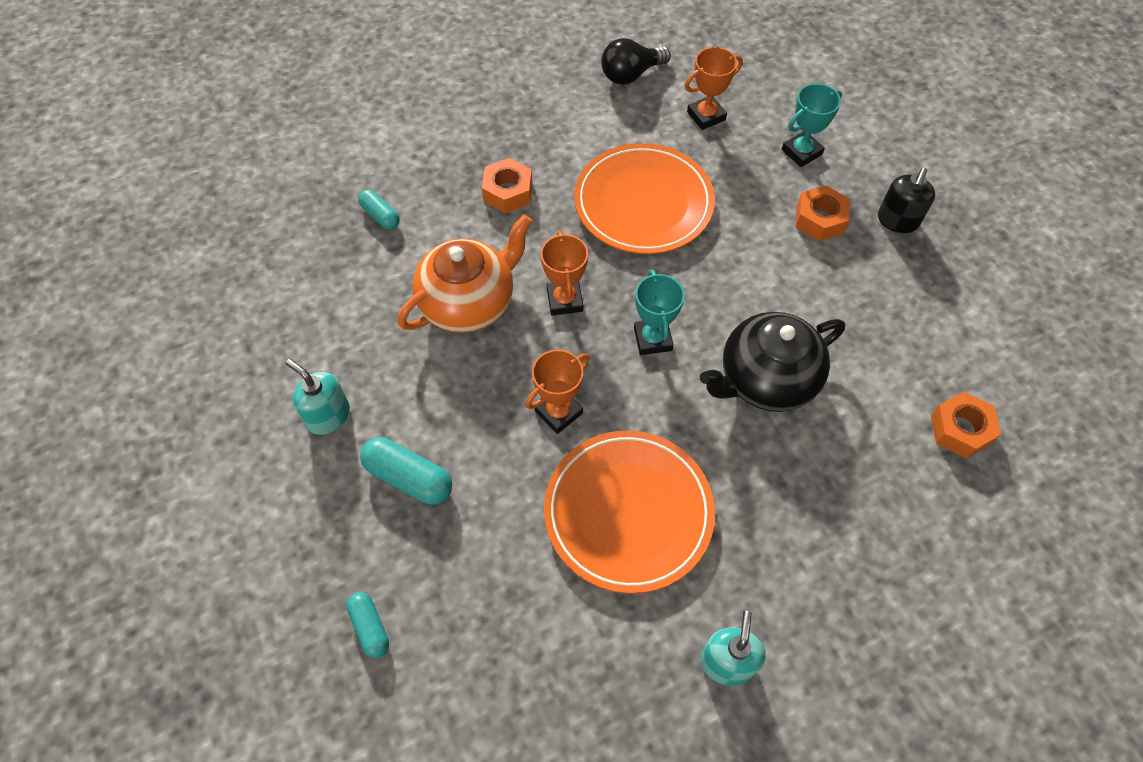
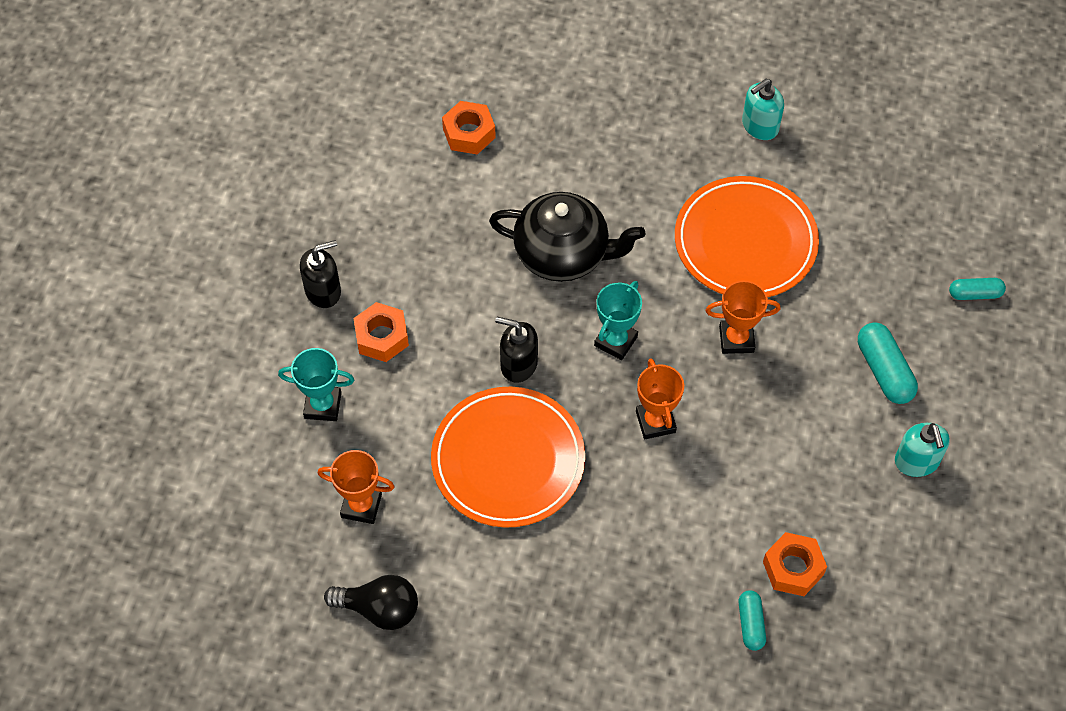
camera: 140 degrees left, 0 degrees up
(370, 627) = (975, 294): turquoise capsule -> turquoise capsule turned 75 degrees clockwise
(469, 303) = (736, 477): orange teapot -> none
(508, 192) = (615, 562): orange nut -> orange nut (793, 568)
(564, 300) = (655, 422): orange trophy -> orange trophy turned 45 degrees counterclockwise
(705, 269) = (518, 364): none -> black soap dispenser

